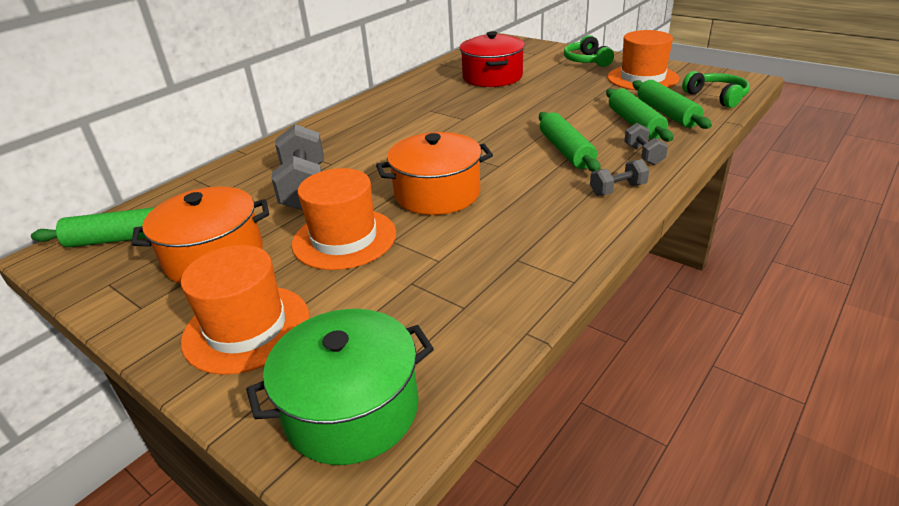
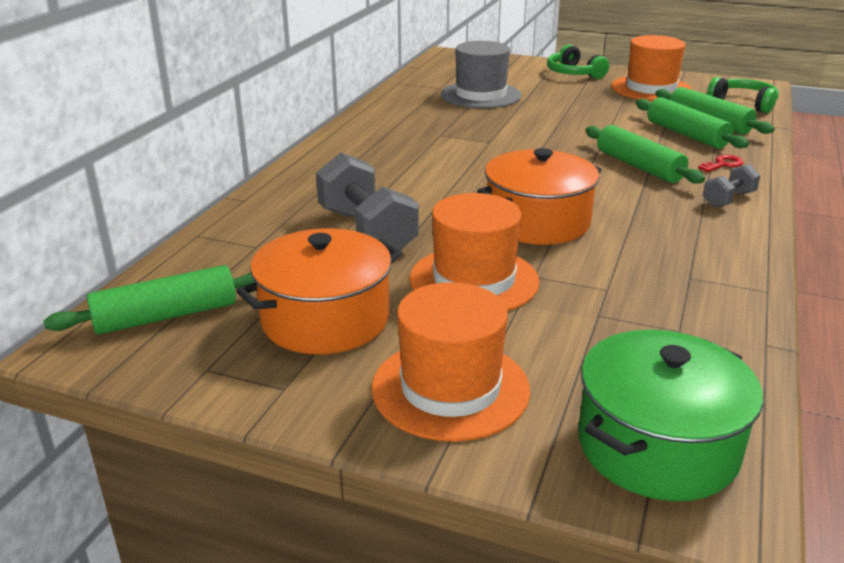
camera: 20 degrees left, 5 degrees down
(492, 77) = (481, 95): red pot -> grey hat
(643, 155) = (723, 164): grey dumbbell -> red key

